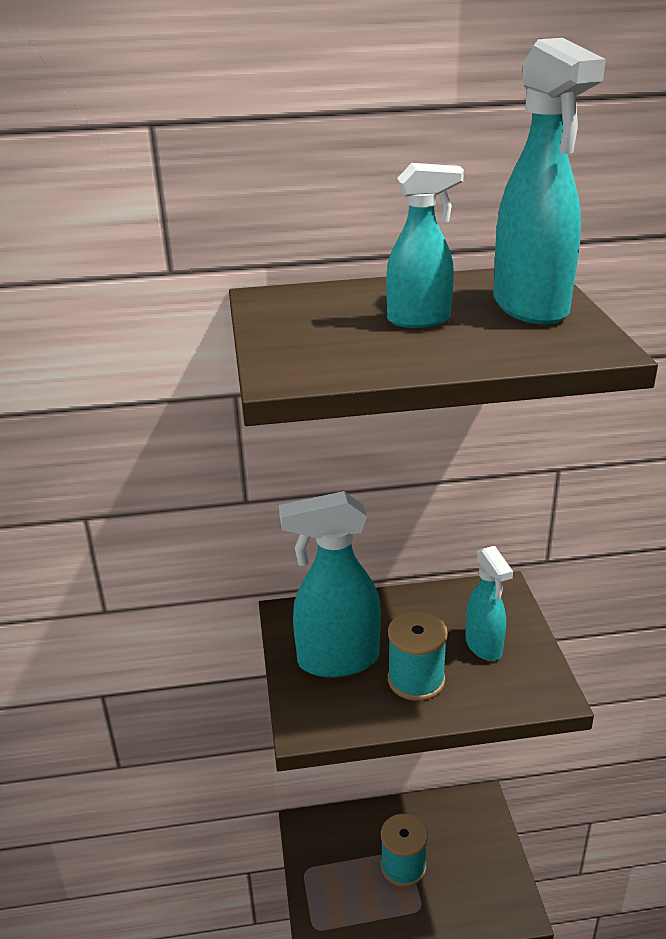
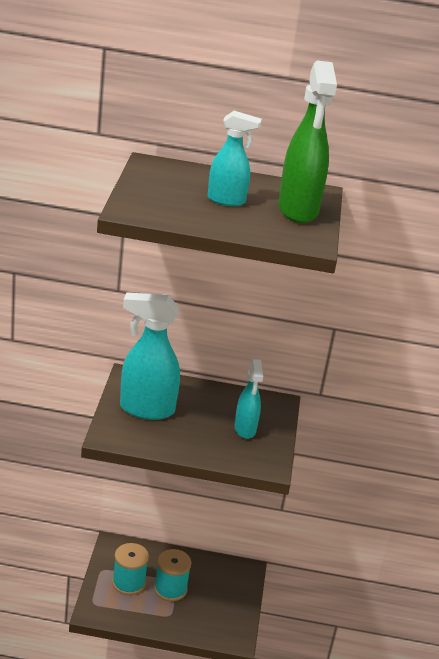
camera: 10 degrees right, 0 degrees up
(416, 680) = (189, 434): turquoise spool -> turquoise spool (128, 583)
(531, 308) = (298, 211): turquoise spray bottle -> green spray bottle

